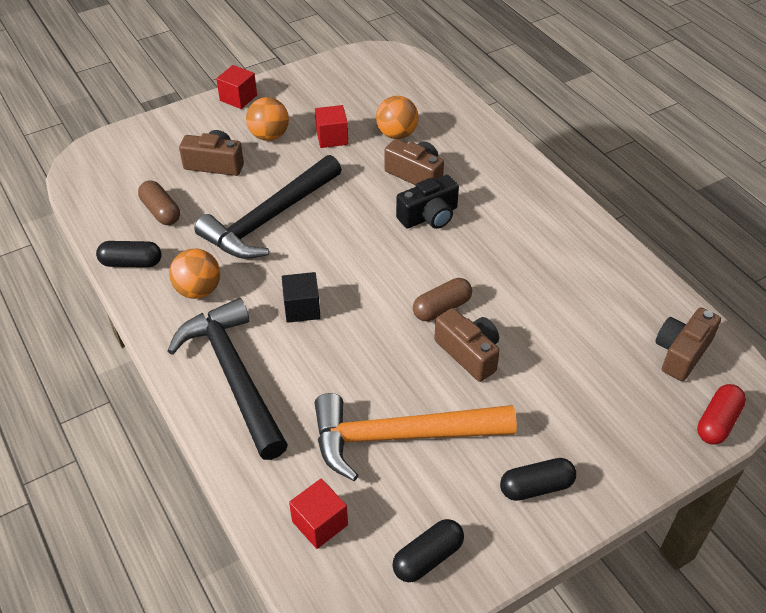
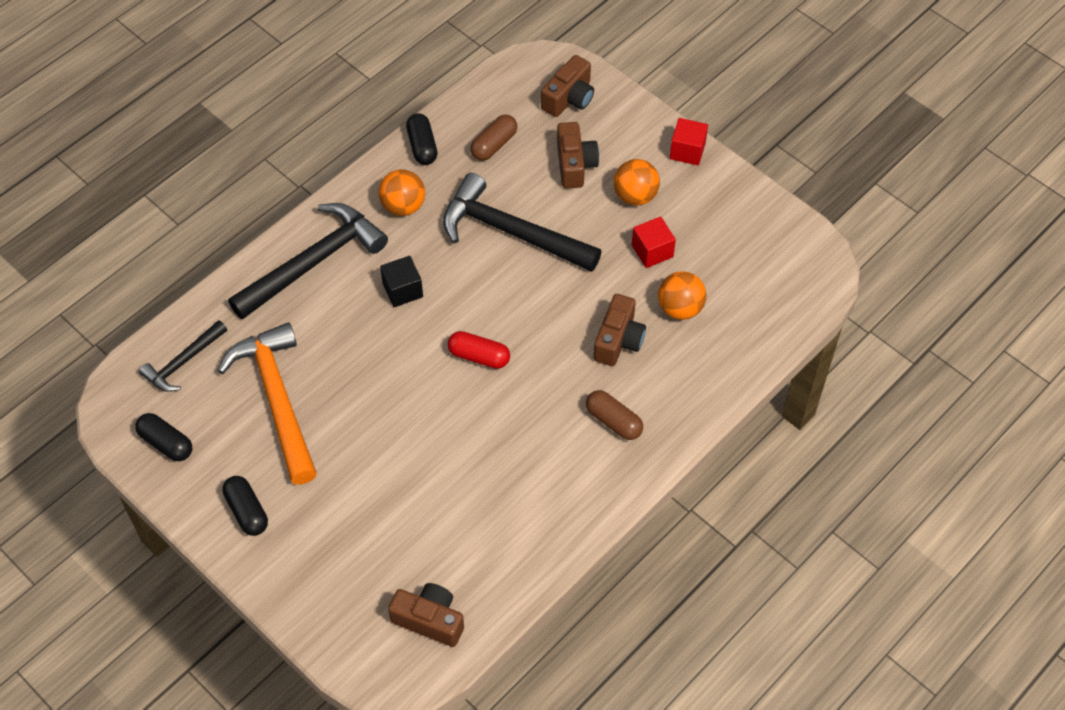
camera: 75 degrees right, 10 degrees up
(320, 523) = (183, 362): red cube -> black hammer
(429, 216) = (558, 365): black camera -> none
(441, 308) = (433, 401): brown capsule -> brown capsule (613, 421)
(469, 353) = (383, 434): brown camera -> brown camera (569, 98)
(717, 422) = (349, 656): red capsule -> red capsule (479, 356)

